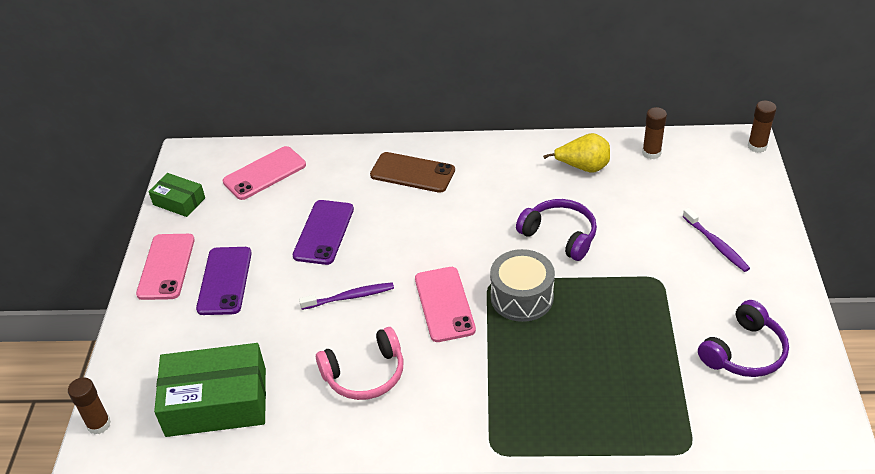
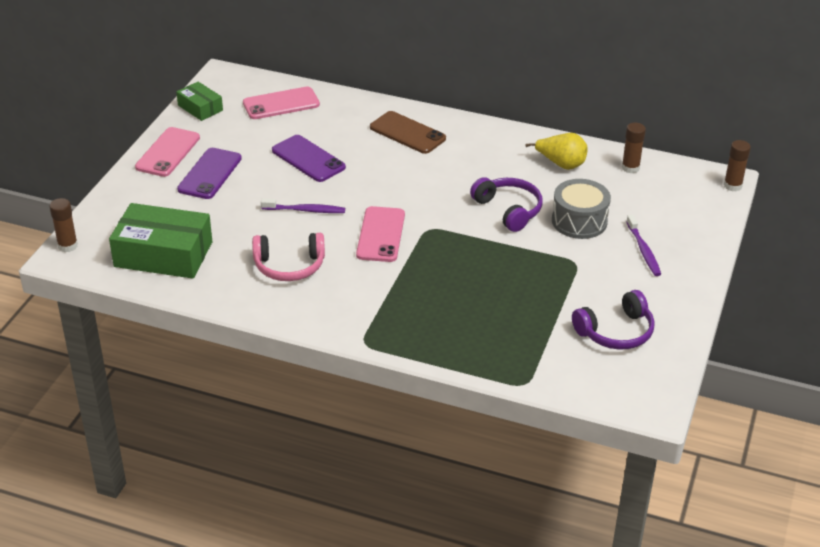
camera: 15 degrees right, 5 degrees down
(324, 232) = (308, 159): purple phone -> purple phone turned 75 degrees counterclockwise
(522, 297) = (449, 246): grey drum -> grey drum (579, 221)

